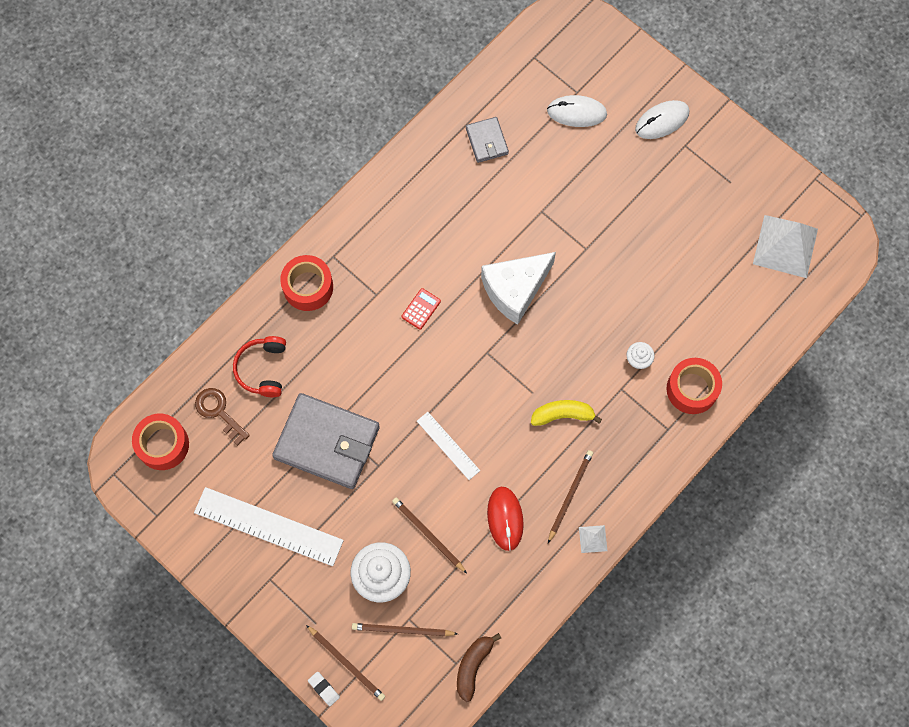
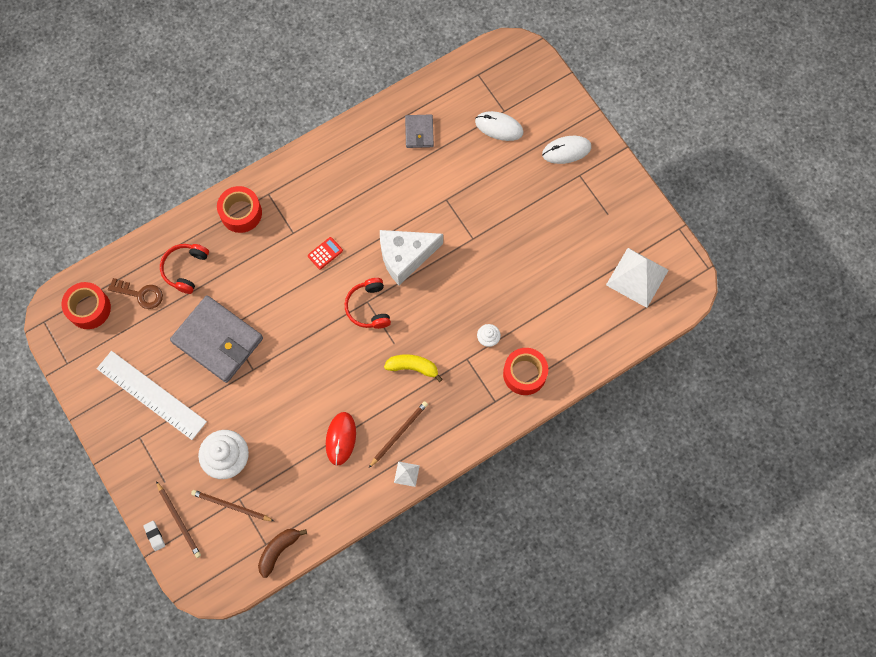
camera: 15 degrees right, 0 degrees up
(219, 412) = (140, 294): brown key -> brown key turned 135 degrees clockwise
(428, 534) = (275, 435): brown pencil -> none
(448, 445) = (313, 368): white ruler -> none
(491, 359) = (369, 307): none -> red headphones

